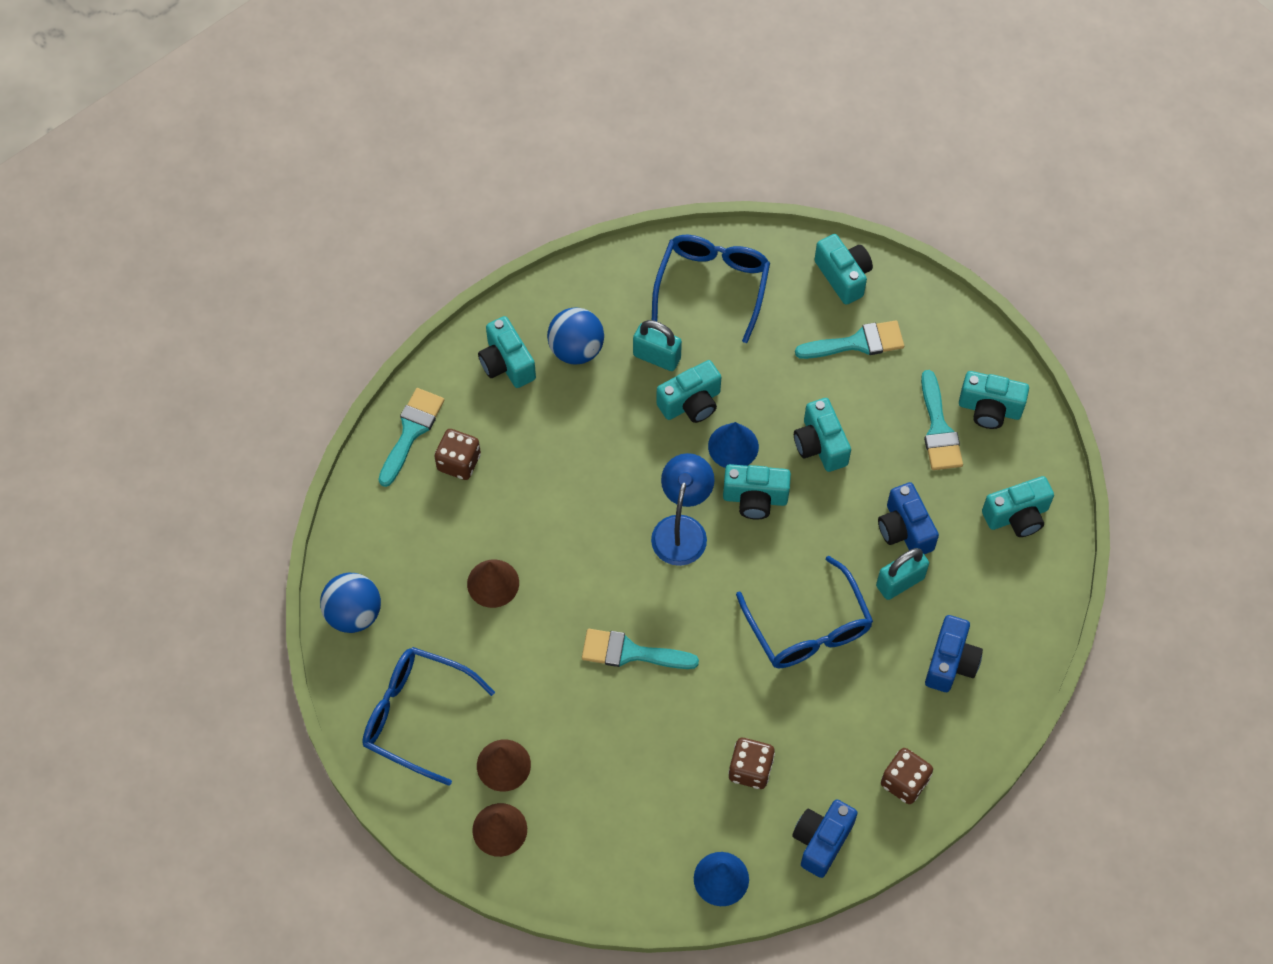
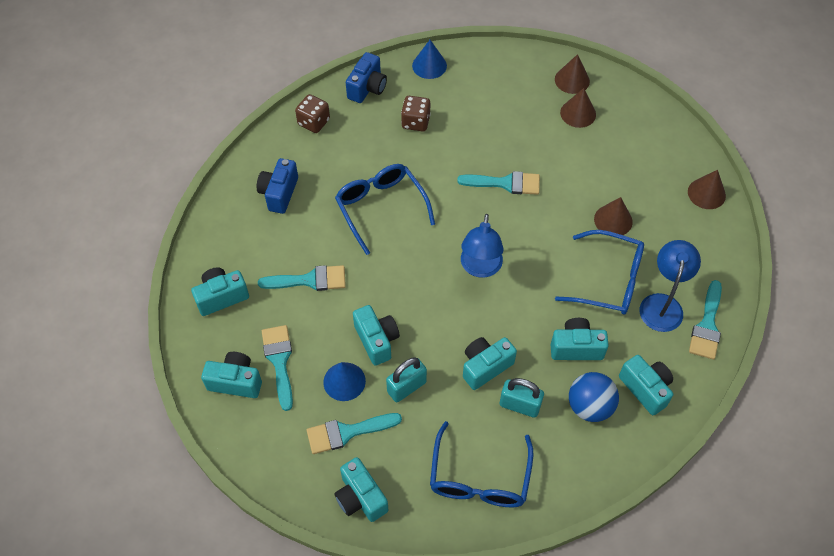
camera: 175 degrees right, 5 degrees down
(354, 613) = (706, 193): blue ball -> brown cone
(416, 715) = (643, 136): blue glasses -> blue glasses (609, 280)
(459, 462) = (662, 304): brown dice -> blue lamp
(733, 446) = (447, 334): blue cone -> blue cone (344, 381)
(755, 498) = (426, 294): turquoise camera -> turquoise camera (576, 347)
(900, 582) = (314, 243): turquoise padlock -> turquoise padlock (406, 387)
(904, 530) = (309, 280): blue camera -> turquoise brush

